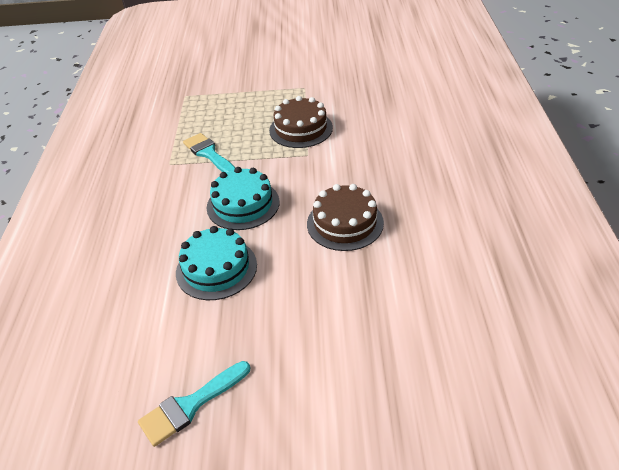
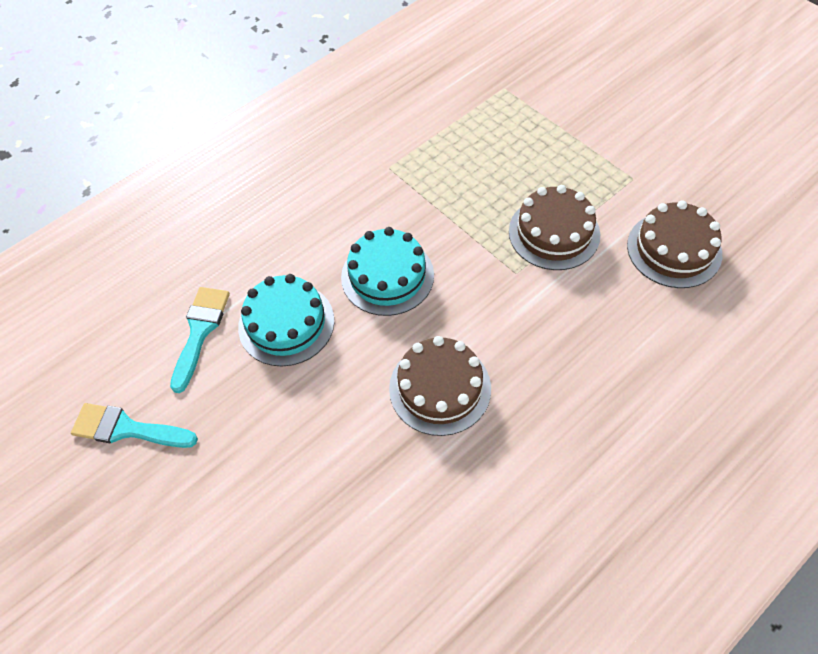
camera: 50 degrees right, 15 degrees up
(209, 154) = (434, 186): turquoise brush -> turquoise brush (200, 331)
(362, 98) = (674, 249): none -> brown cake

